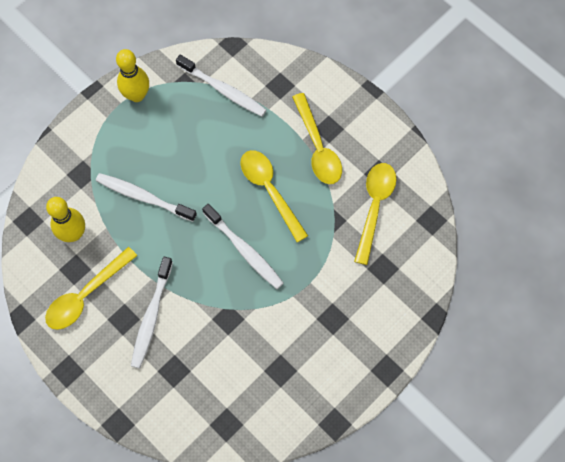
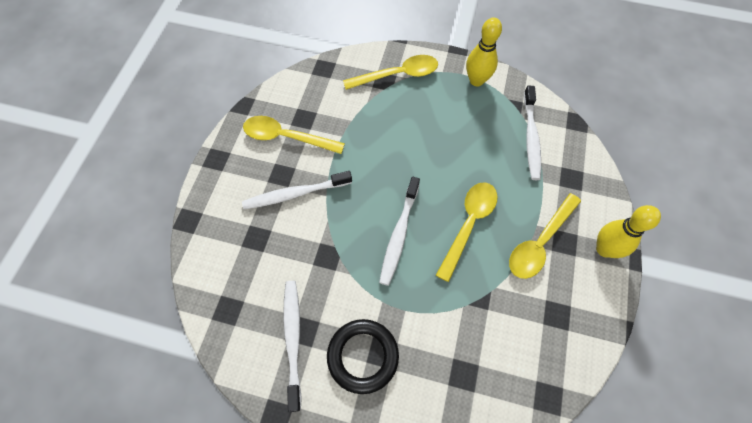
camera: 60 degrees right, 5 degrees down
(73, 234) = (332, 102): yellow bowling pin -> yellow bowling pin (604, 249)
(143, 197) = (394, 132): white toothbrush -> white toothbrush (293, 340)
(327, 334) = (363, 356): none -> black ring
(374, 207) = (520, 329): yellow spoon -> yellow spoon (398, 75)

